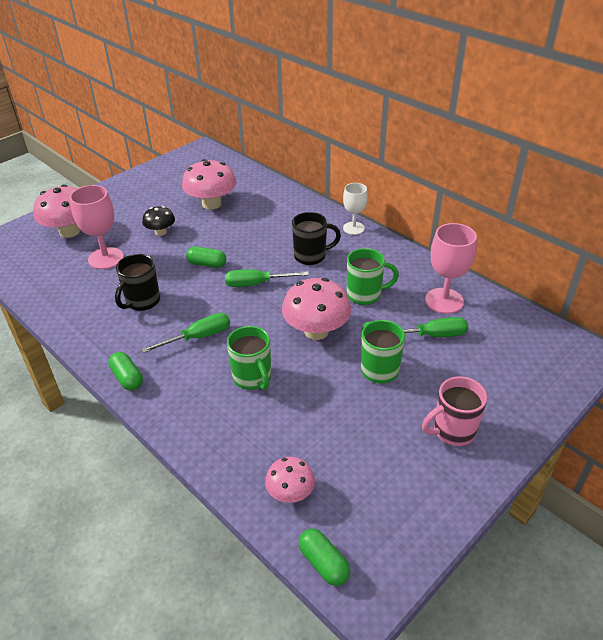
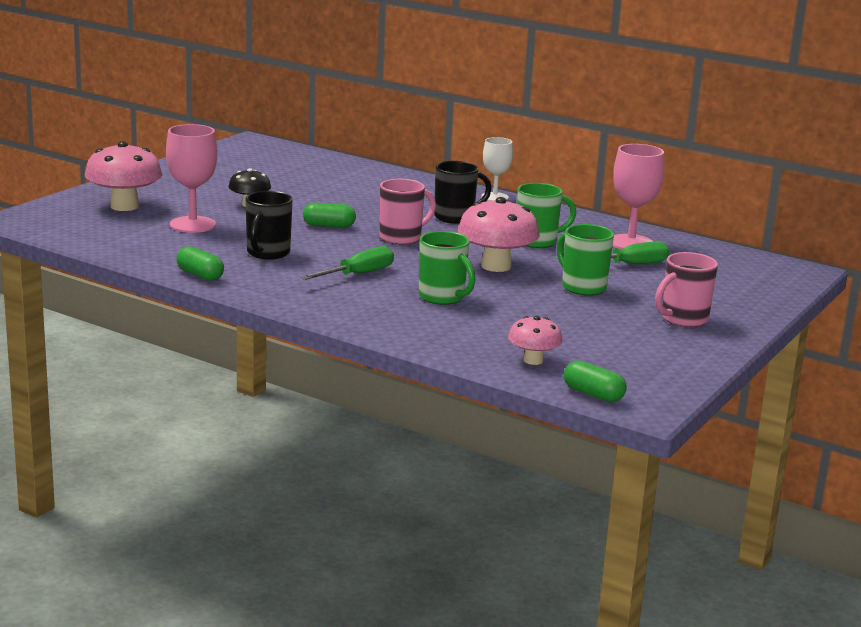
camera: 15 degrees left, 20 degrees down
(127, 378) = (293, 303): green capsule -> green capsule (200, 275)
(211, 204) = (300, 182): pink mushroom -> none
(256, 284) = (402, 238): green screwdriver -> pink mug

